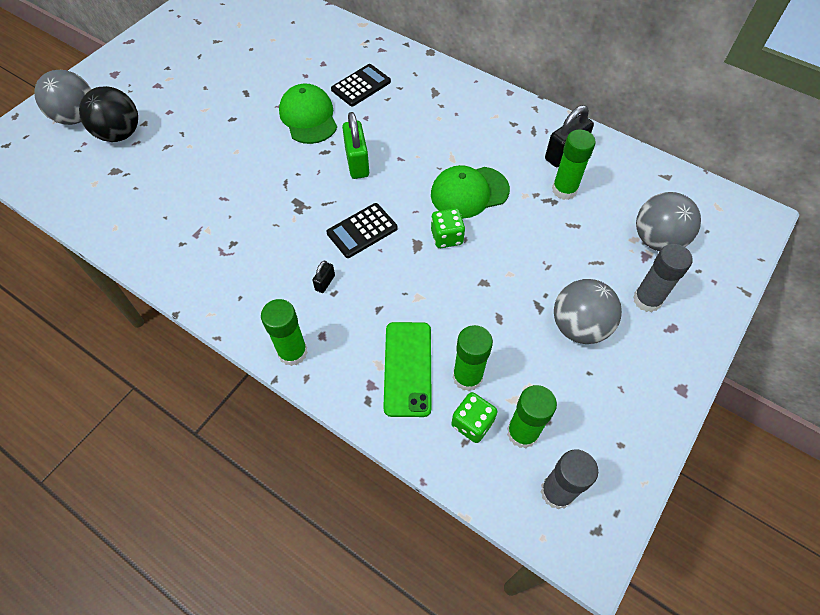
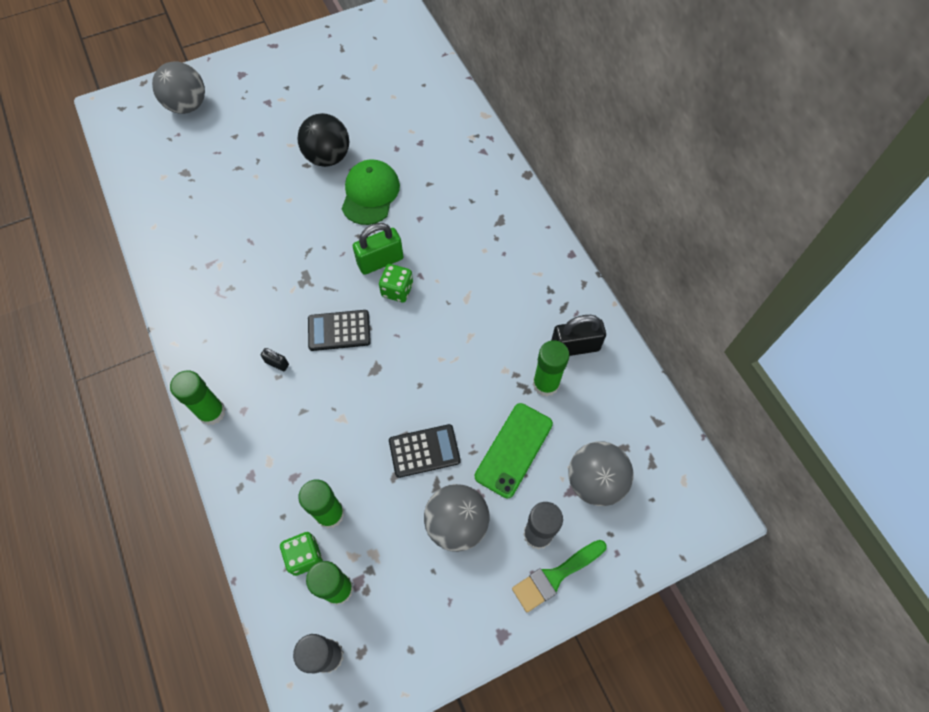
camera: 30 degrees right, 5 degrees up
(120, 134) = (210, 138): black ball -> black ball (328, 157)
(325, 283) = (277, 363): black padlock -> black padlock turned 60 degrees clockwise
(357, 162) = (380, 261): green padlock -> green padlock turned 45 degrees clockwise
(361, 86) = (438, 182): black calculator -> black calculator (424, 451)
(408, 368) = (289, 478): green phone -> green phone (514, 450)
(446, 237) = (405, 375): green dice -> green dice (397, 290)
(469, 192) = (456, 341): green cap -> none
(685, 323) = (555, 576): none -> green brush

